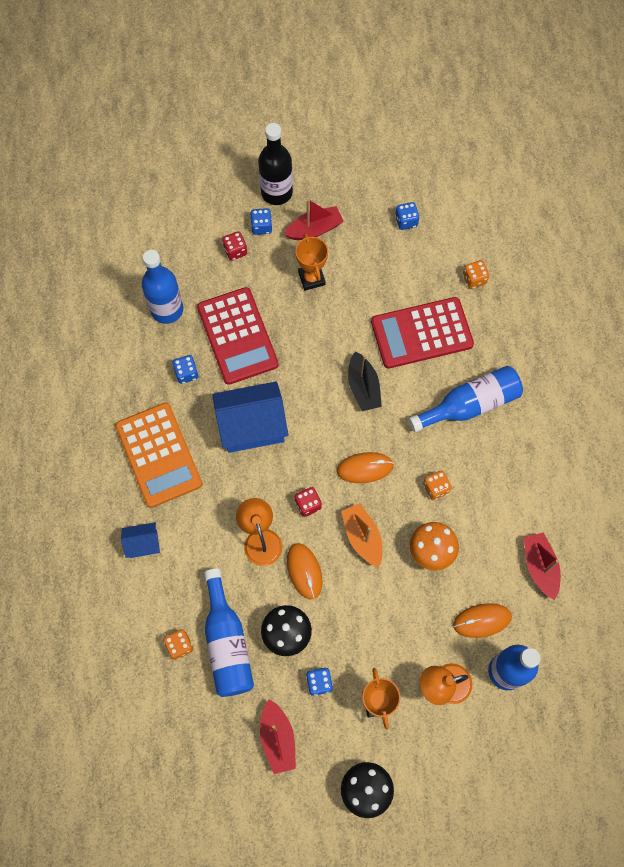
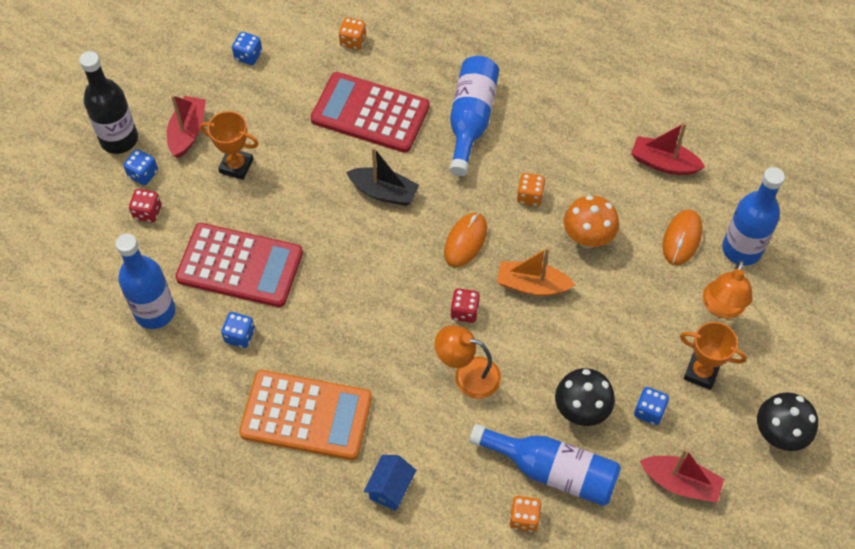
camera: 55 degrees left, 10 degrees down
(252, 426) = (345, 311): blue house -> none
(304, 571) = (529, 356): orange mouse -> none
(421, 333) = (370, 113): red calculator -> red calculator turned 90 degrees clockwise

